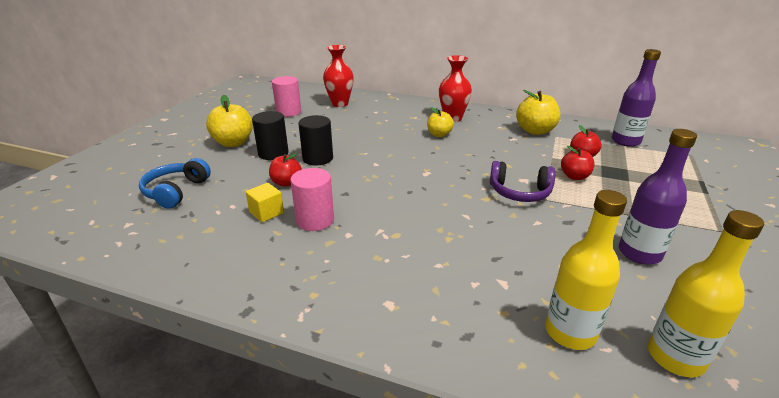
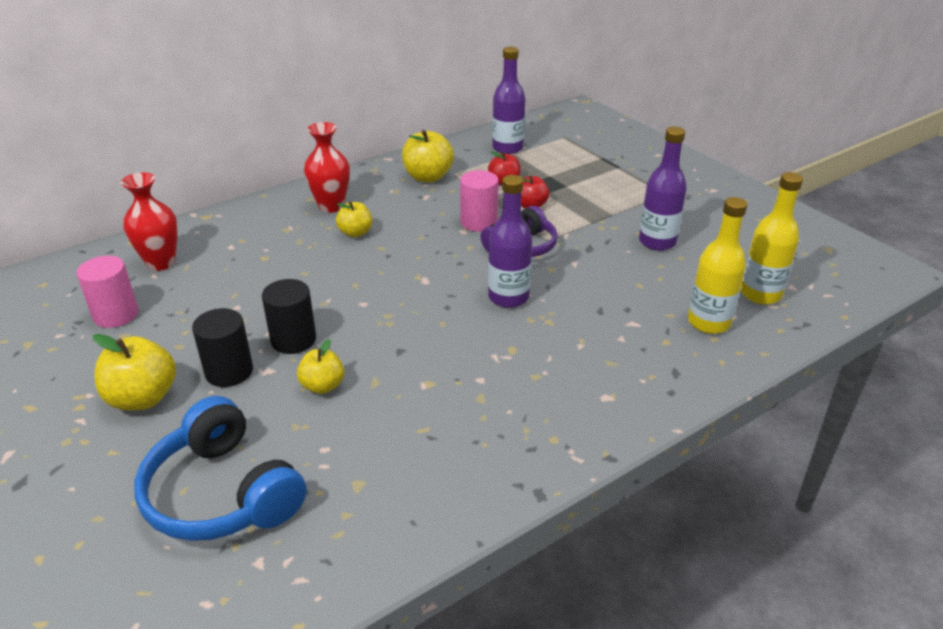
camera: 55 degrees left, 5 degrees up
(176, 191) = (222, 493): blue headphones -> blue headphones, size x1.53
(266, 212) = (373, 424): yellow cube -> none
(286, 183) = (322, 386): red apple -> yellow apple
(315, 220) = (430, 392): pink cylinder -> pink cylinder (479, 222)
(452, 210) = (508, 297): none -> purple bottle

